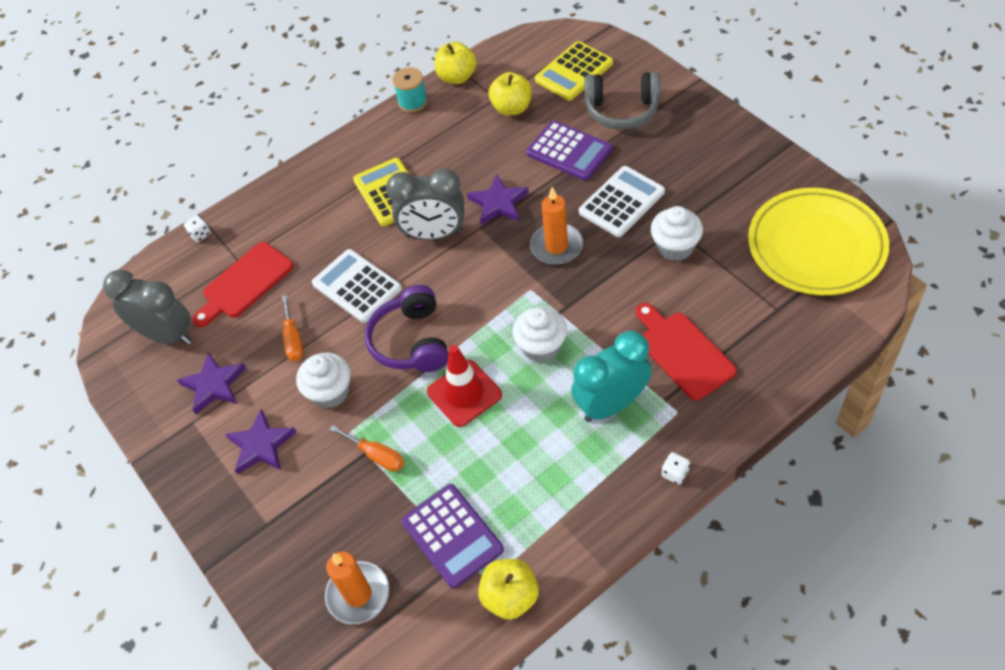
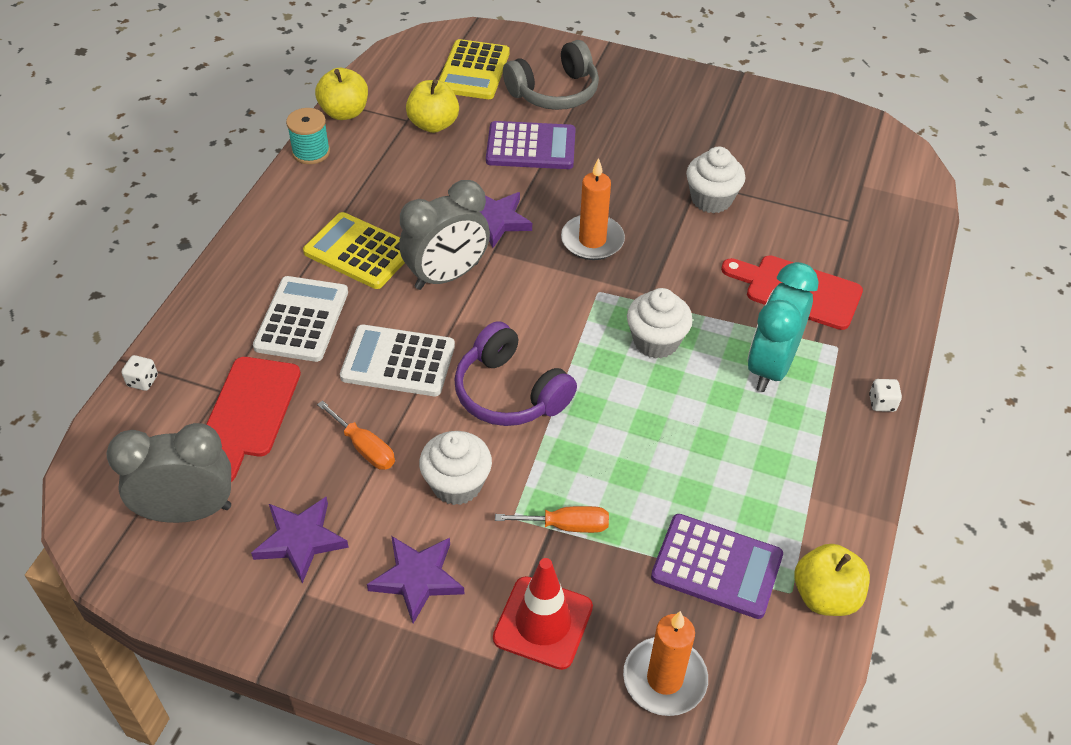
camera: 40 degrees left, 5 degrees down
(464, 393) = (612, 420): red traffic cone -> red traffic cone (543, 623)
(622, 202) = (625, 176): white calculator -> white calculator (302, 320)
(816, 246) = (838, 154): yellow plate -> none

